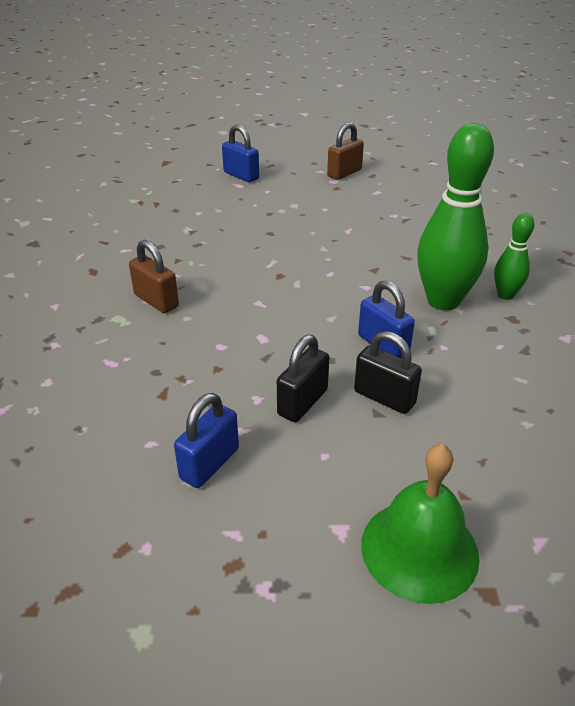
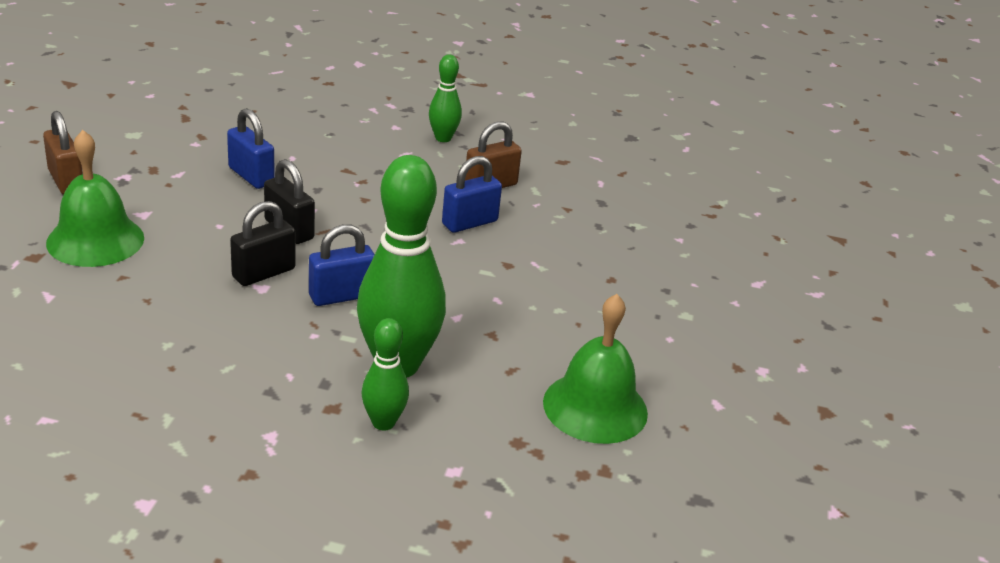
camera: 100 degrees right, 5 degrees down
(67, 344) = (443, 138): none -> green bowling pin
(241, 175) = (789, 290): blue padlock -> blue padlock (470, 223)
(344, 173) = (791, 389): brown padlock -> brown padlock (66, 181)
(416, 226) = (595, 407): none -> green bell

